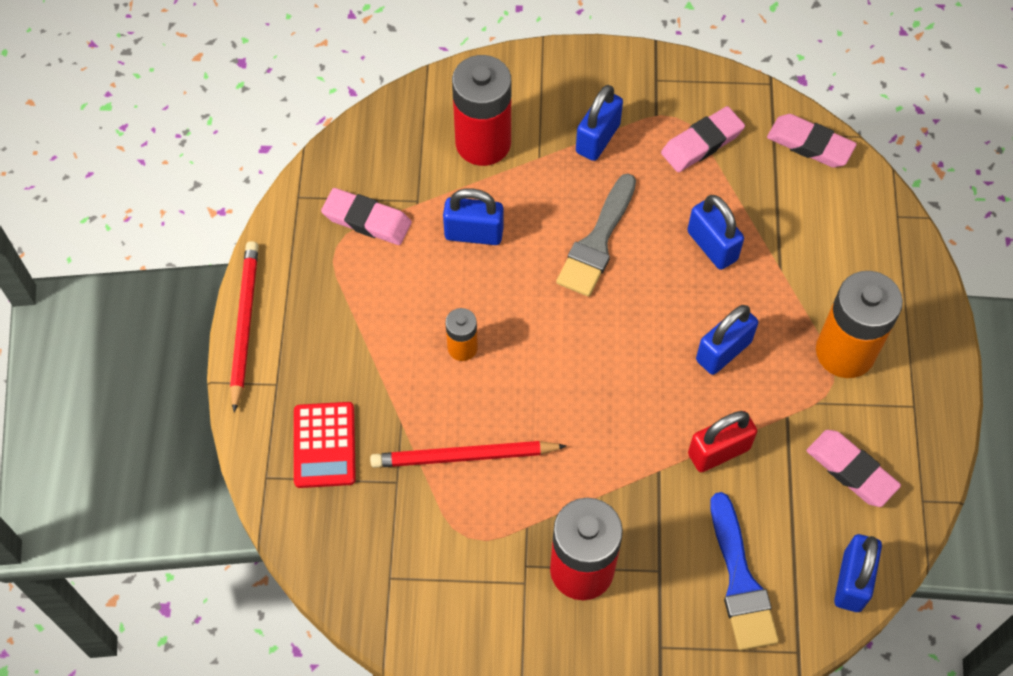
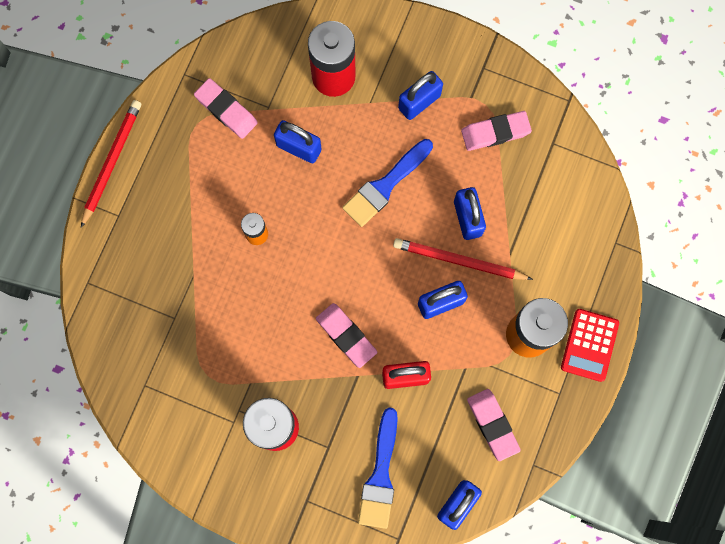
camera: 20 degrees right, 15 degrees up
(324, 445) = (135, 273): red calculator -> red calculator (589, 345)
(464, 456) = (227, 316): red pencil -> red pencil (459, 261)
(597, 242) = (385, 185): grey brush -> blue brush
(810, 144) = (576, 161): pink eraser -> pink eraser (346, 335)

